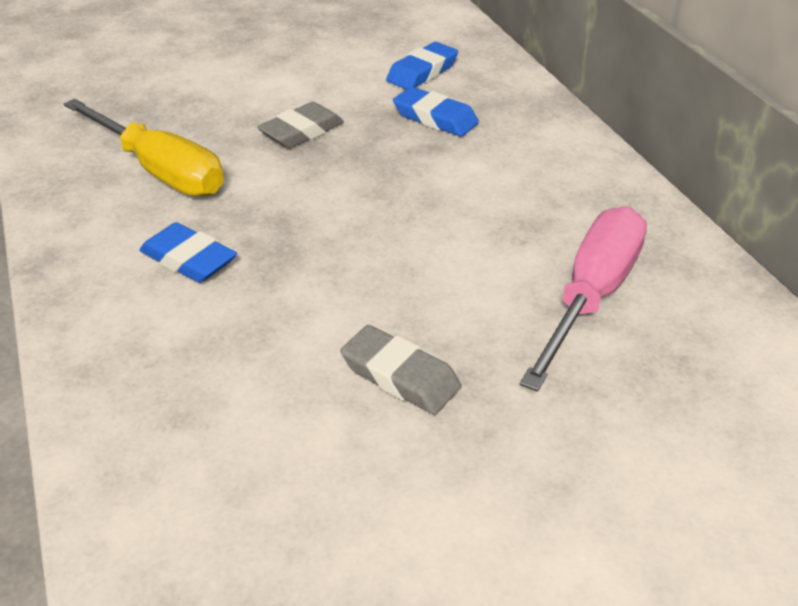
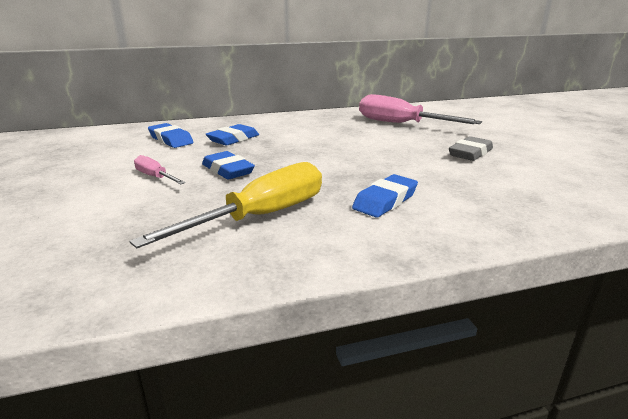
camera: 85 degrees left, 15 degrees down
(279, 89) = (155, 177): none -> pink screwdriver
(302, 132) = (228, 170): grey eraser -> blue eraser

